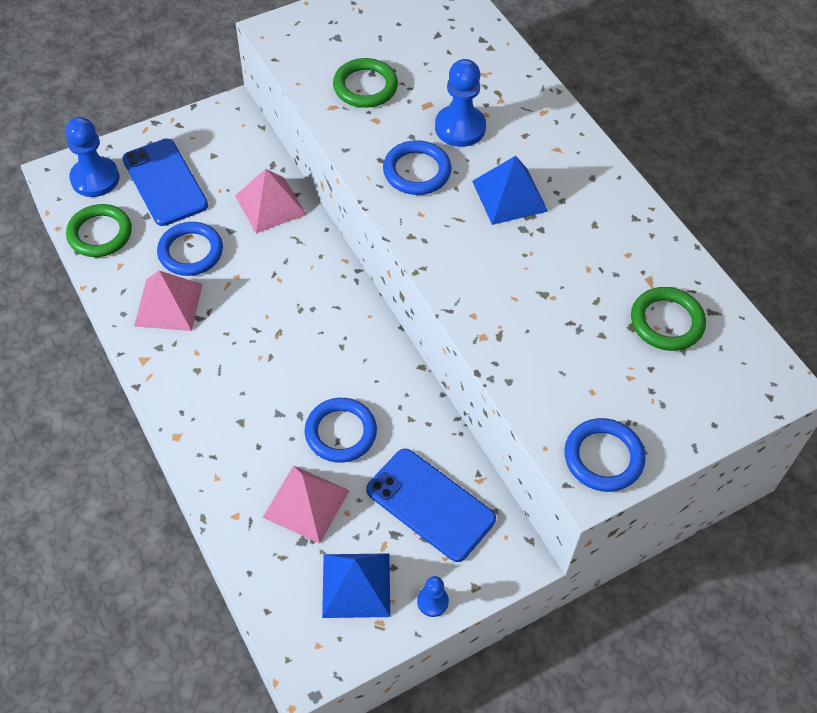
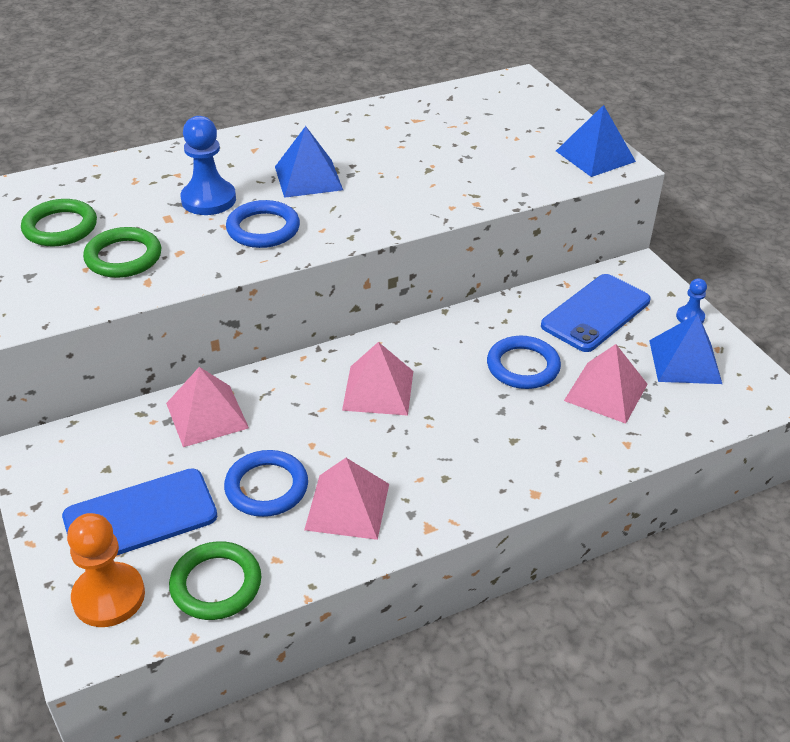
camera: 85 degrees left, 15 degrees down
(95, 178) = (109, 597): blue pawn -> orange pawn
(303, 318) = (378, 390): none -> pink pyramid
(603, 457) = (595, 156): blue ring -> blue pyramid
(666, 322) = (460, 117): green ring -> green ring (60, 227)

